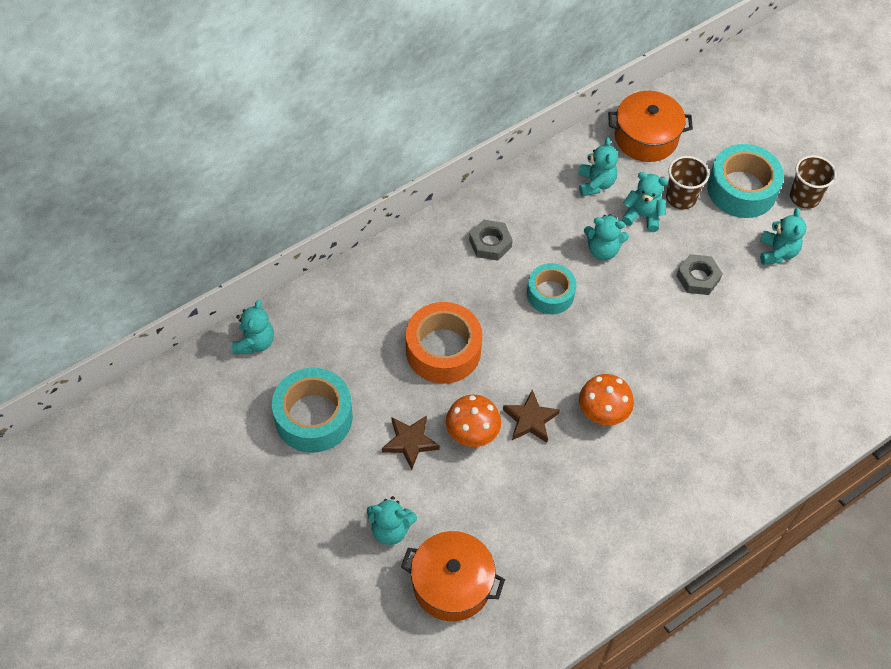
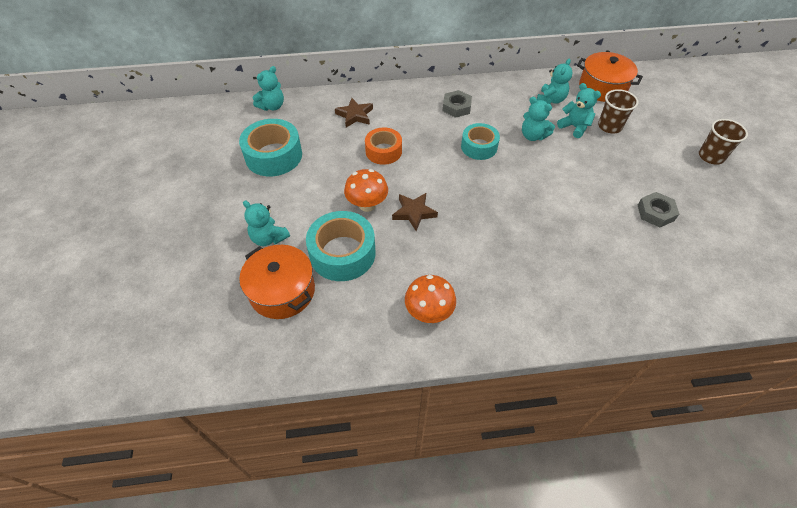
camera: 30 degrees right, 5 degrees down
(410, 442) = (322, 193): brown star -> brown star (355, 115)
(443, 350) = (383, 151): orange tape -> orange tape, size x0.65
(602, 413) = (470, 229): orange mushroom -> orange mushroom (429, 312)
(698, 277) = (596, 175): grey nut -> grey nut (655, 212)
(741, 189) = (660, 136): turquoise tape -> turquoise tape (342, 253)
(777, 252) = (670, 182): turquoise teddy bear -> none

